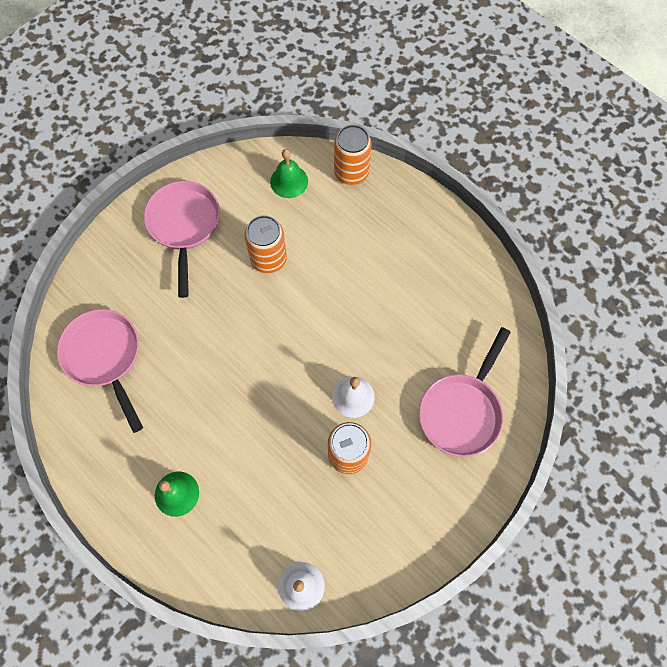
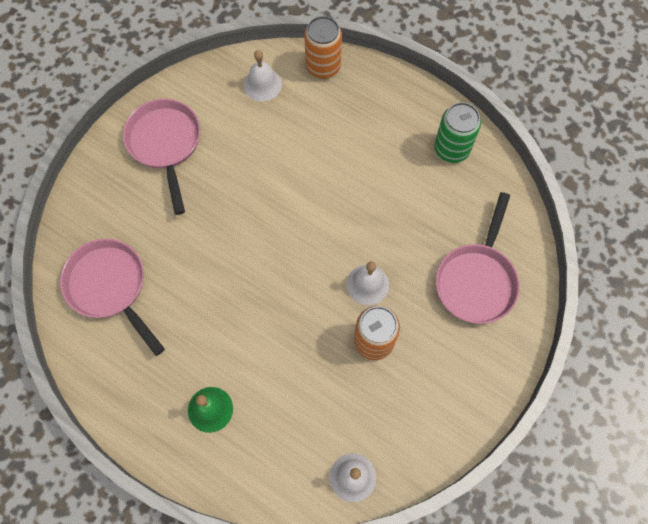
camera: 10 degrees left, 0 degrees up
(268, 259) = (257, 164): orange can -> none
(289, 181) = (262, 84): green bell -> white bell
(463, 275) = (451, 149): none -> green can

